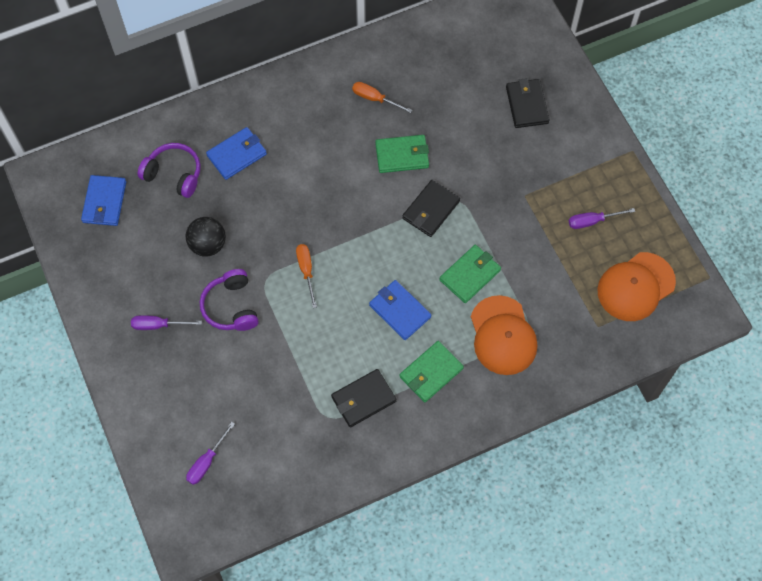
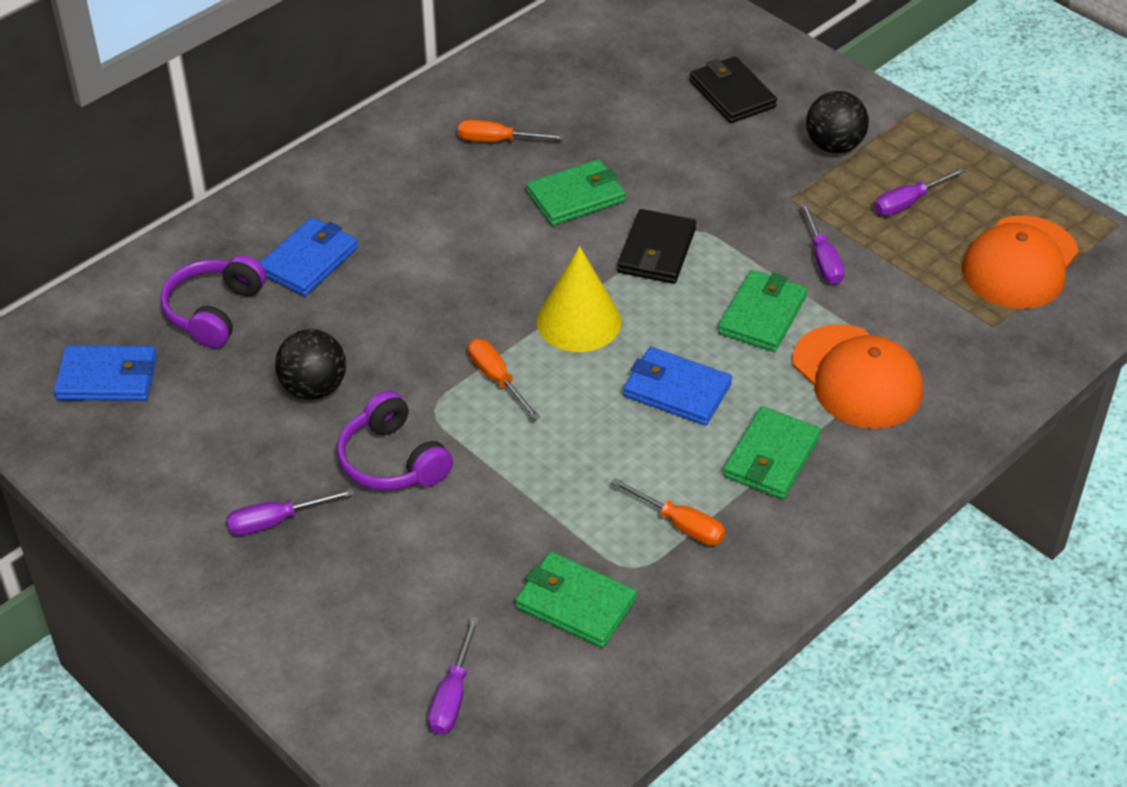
camera: 20 degrees left, 20 degrees down
(104, 202) = (107, 378): blue wallet -> blue wallet turned 75 degrees counterclockwise
(174, 174) = (214, 311): purple headphones -> purple headphones turned 75 degrees counterclockwise
(289, 429) = (575, 603): none -> green wallet
(363, 399) = (680, 524): black wallet -> orange screwdriver
(366, 246) = (578, 321): none -> yellow cone
(522, 247) = (823, 259): none -> purple screwdriver
(569, 164) = (834, 146): none -> black ball

